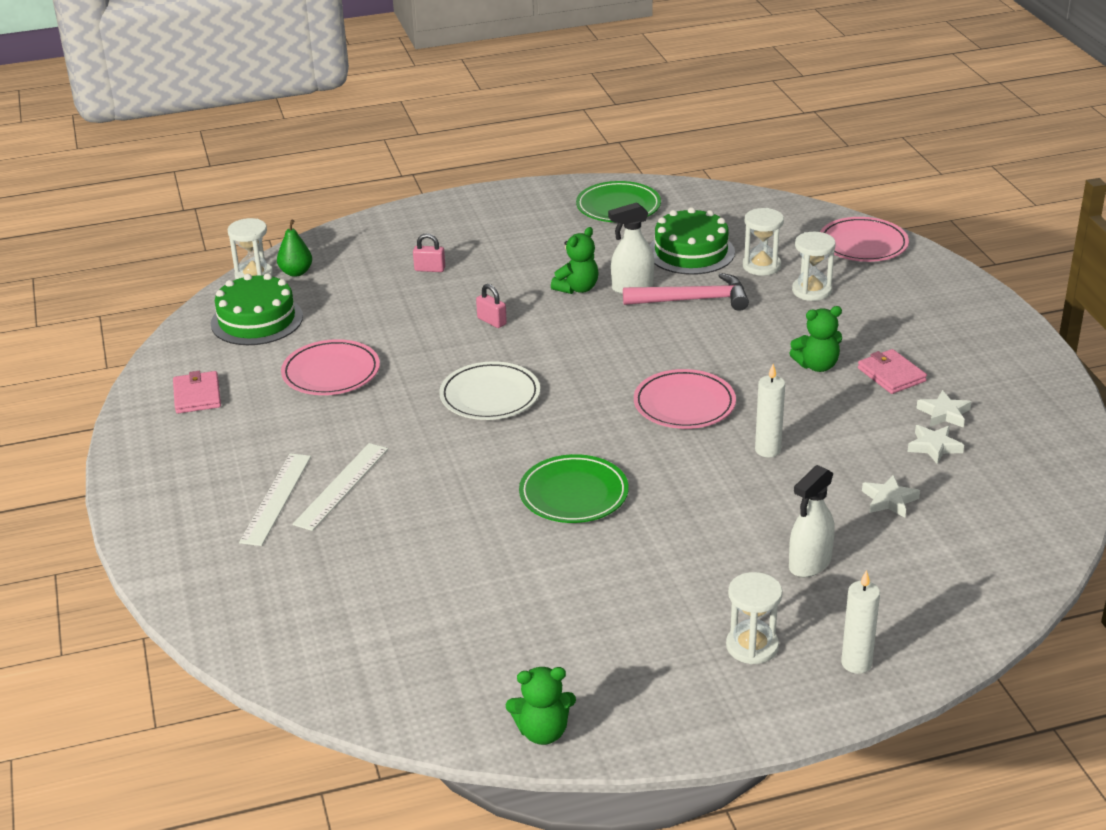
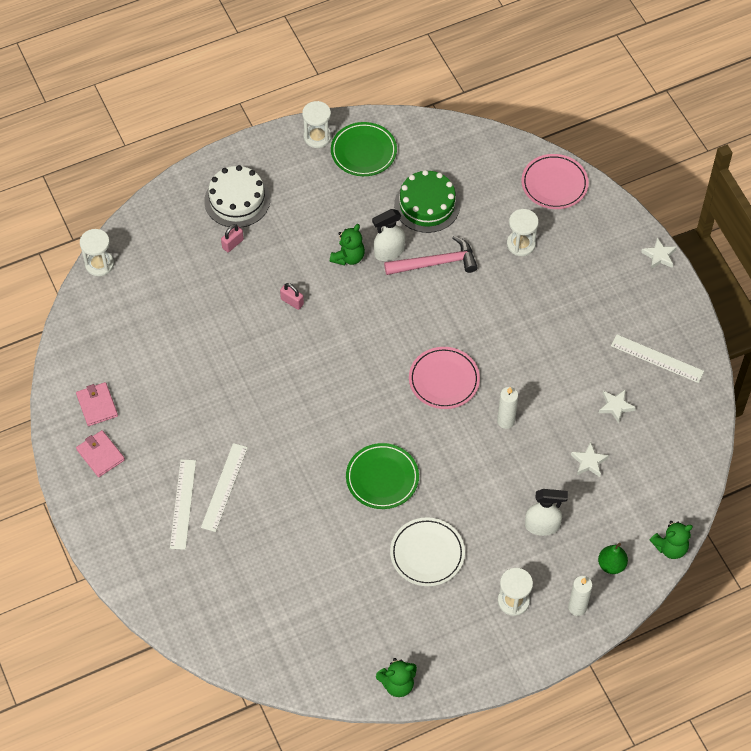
camera: 10 degrees left, 25 degrees up
(257, 320) = (116, 317): green cake -> none
(296, 272) = (131, 257): green pear -> green pear (611, 565)
(331, 372) = (187, 371): pink plate -> none
(429, 269) = (233, 244): pink padlock -> pink padlock turned 45 degrees counterclockwise
(447, 235) = (237, 200): none -> white cake
(490, 396) = (307, 385): white plate -> white plate (427, 554)
(761, 266) = (481, 217): white hourglass -> white hourglass (317, 137)
(809, 564) = (542, 526): white spray bottle -> white spray bottle turned 120 degrees counterclockwise
(817, 366) = (531, 329): green teddy bear -> green teddy bear (670, 547)
(891, 375) = (583, 334): pink wallet -> pink wallet (100, 455)
(944, 414) = (621, 372): white star -> white star (659, 256)
(998, 404) = (657, 358): none -> white ruler

